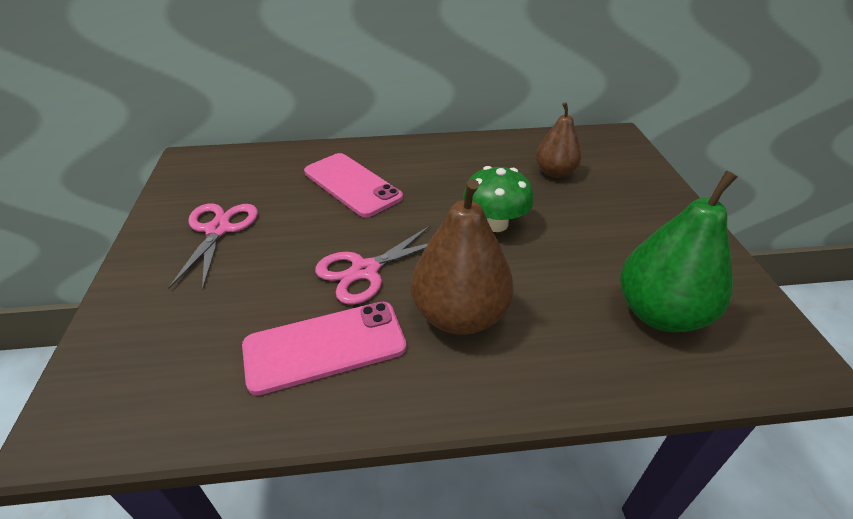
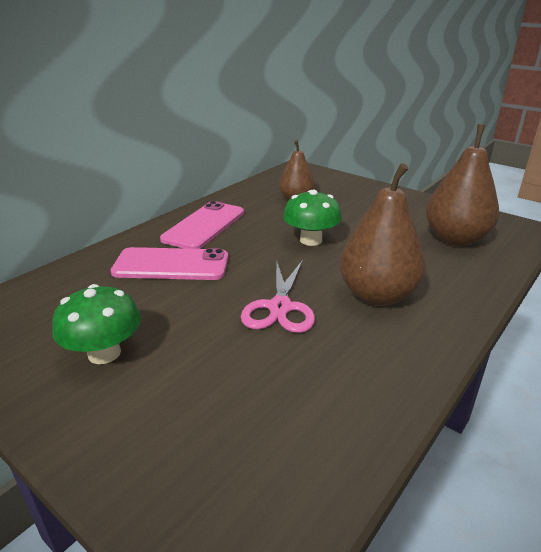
camera: 45 degrees left, 10 degrees down
(218, 230) = (104, 353): pink scissors -> green mushroom
(325, 346) = (335, 363): pink phone -> pink phone (204, 226)
(660, 313) = (455, 239): green pear -> brown pear

